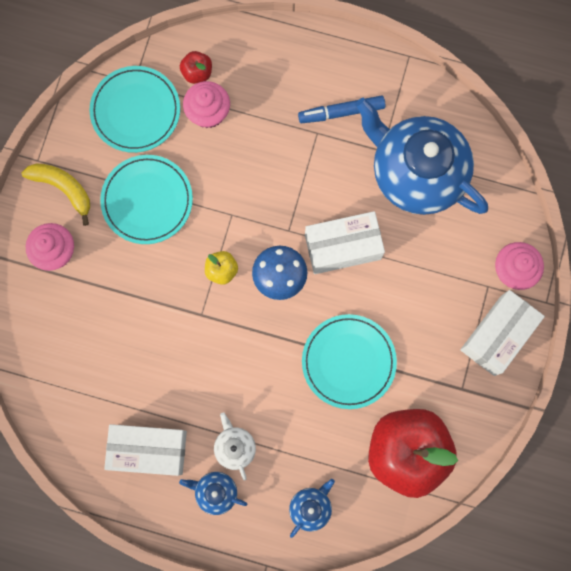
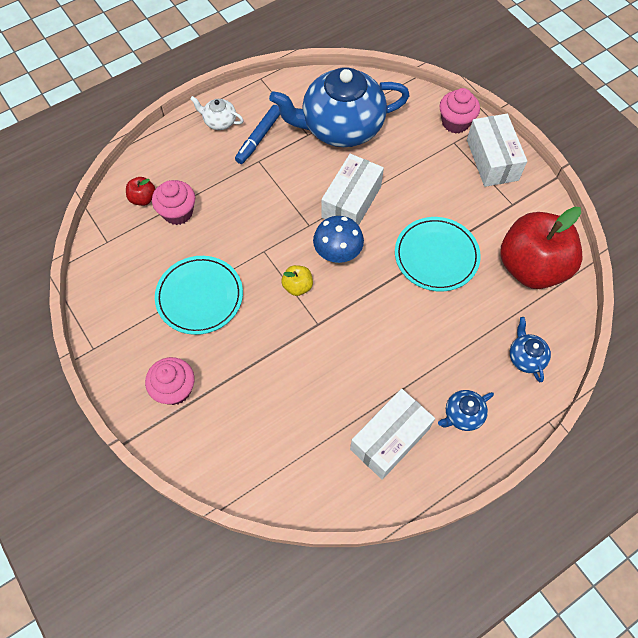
camera: 50 degrees left, 15 degrees down
(63, 189) = (133, 346): yellow banana -> none
(135, 111) = (128, 255): turquoise plate -> none
(235, 447) = (438, 375): white teapot -> white teapot (219, 121)

